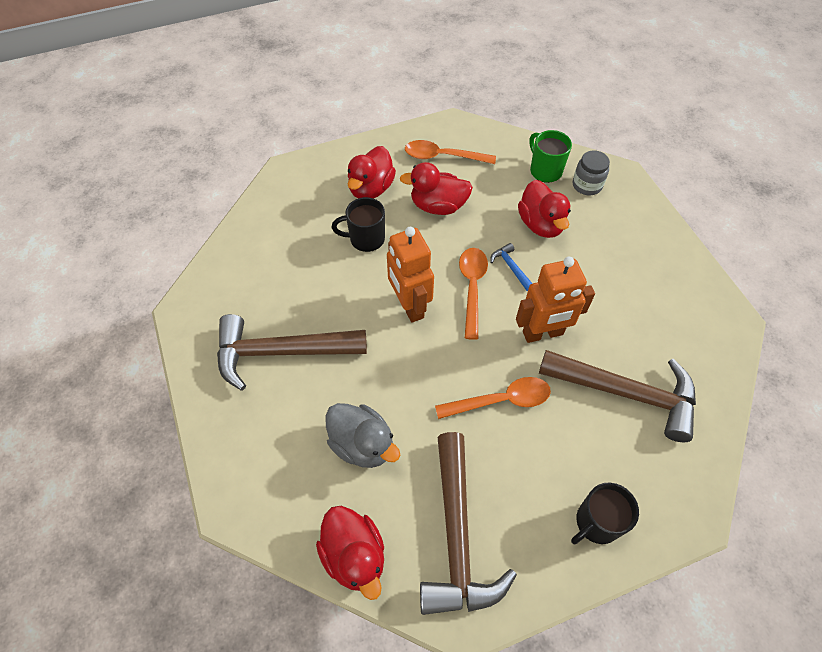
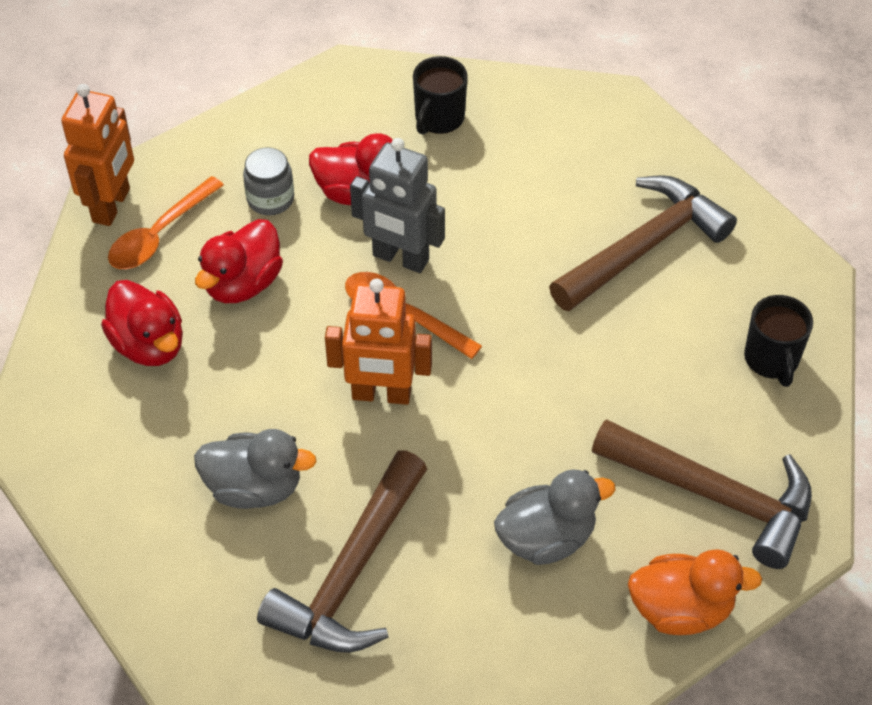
camera: 60 degrees left, 5 degrees down
(310, 279) = (254, 488): none -> grey duck
(354, 556) = (681, 609): red duck -> orange duck
(366, 239) = (235, 392): black mug -> black mug (438, 119)
(501, 400) = (577, 368): orange spoon -> none
(511, 267) = (400, 258): blue hammer -> grey robot
(543, 333) = (517, 279): orange robot -> orange robot (112, 205)
(545, 170) = (276, 140): green mug -> none
(587, 185) = (334, 113): grey jar -> grey jar (270, 199)

